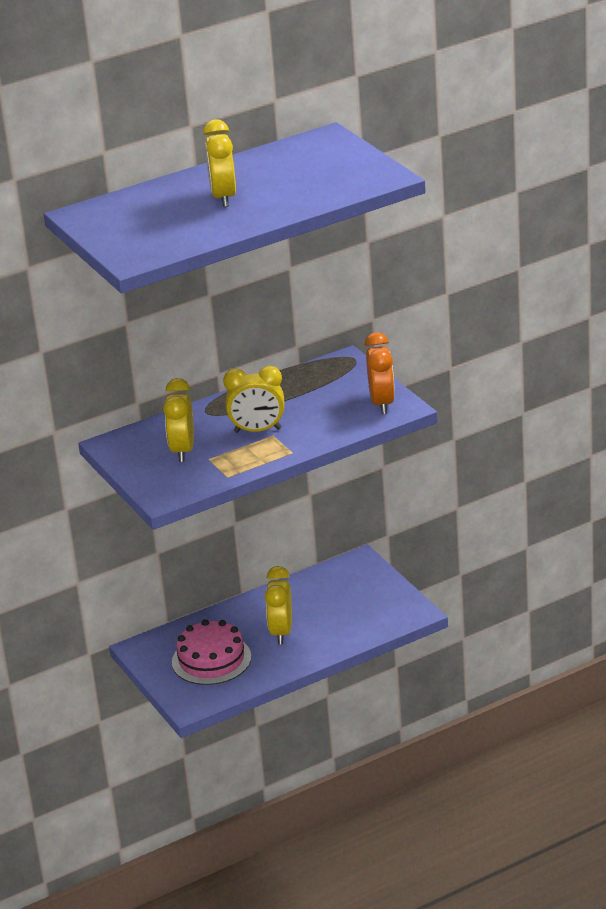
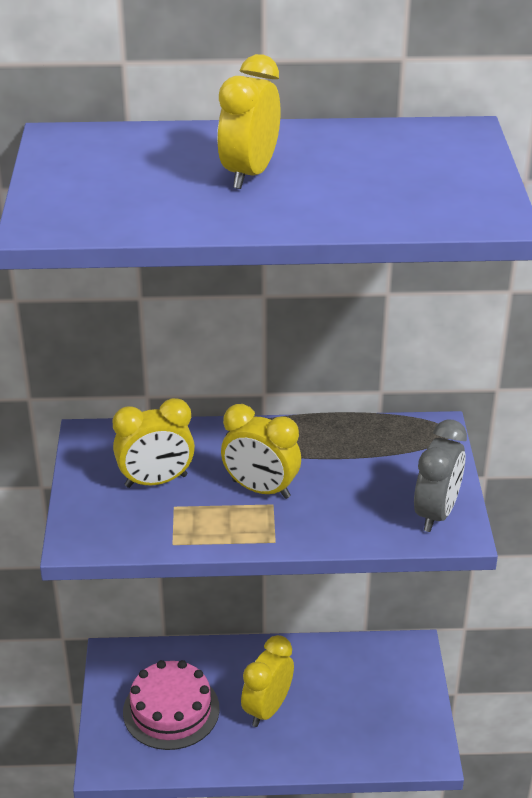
camera: 25 degrees right, 5 degrees up
(183, 450) = (156, 481): yellow clock -> yellow clock turned 135 degrees counterclockwise
(382, 403) = (436, 513): orange clock -> grey clock

